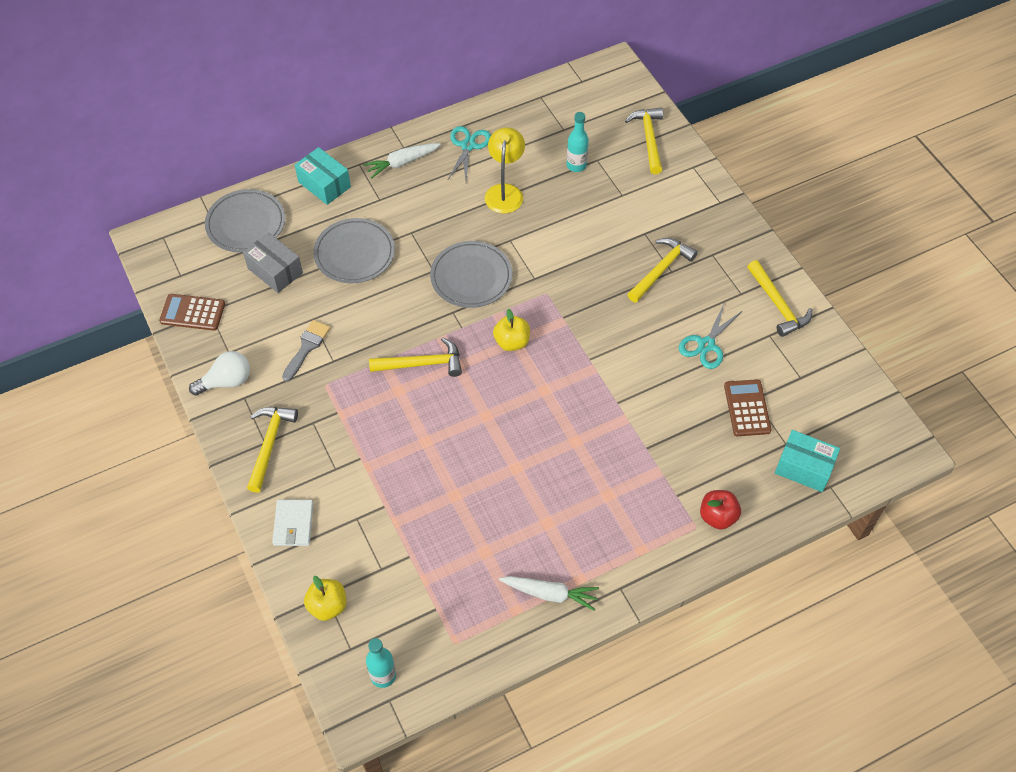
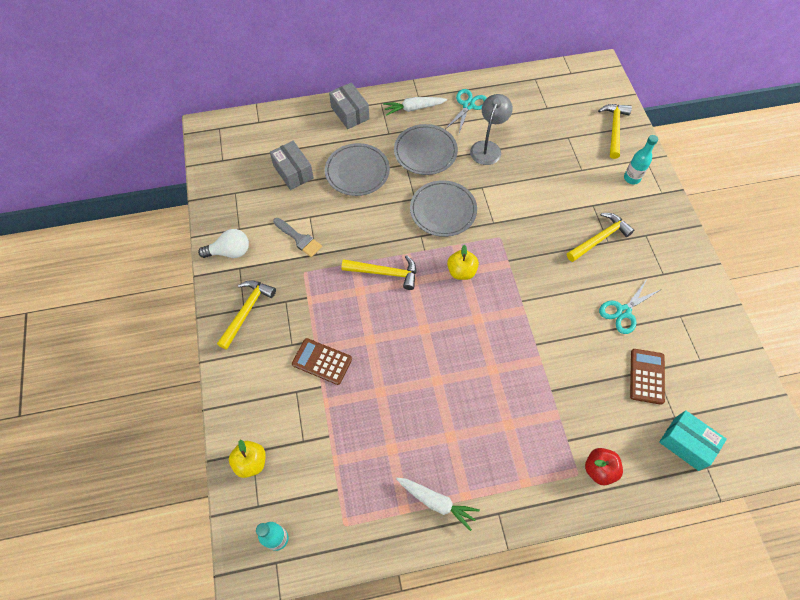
camera: 15 degrees right, 5 degrees up
(192, 313) = (222, 191): brown calculator -> brown calculator (322, 361)
(246, 223) = (282, 131): grey plate -> grey plate (425, 152)
(293, 524) = (245, 383): white wallet -> none
(307, 347) = (299, 238): grey brush -> grey brush turned 90 degrees clockwise
(324, 184) = (350, 113): turquoise box -> grey box
(505, 192) = (487, 147): yellow lamp -> grey lamp
(576, 165) = (550, 138): turquoise bottle -> turquoise bottle (631, 178)
(778, 305) = (693, 291): yellow hammer -> none

